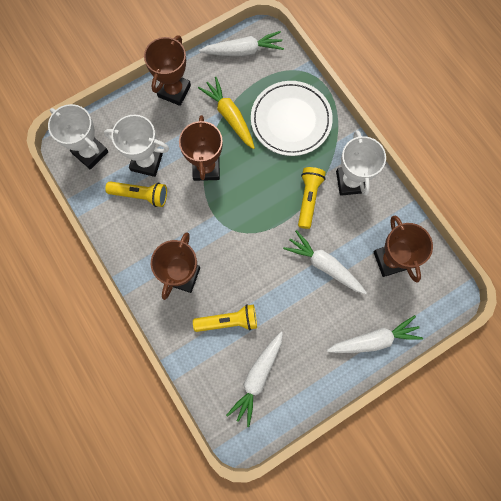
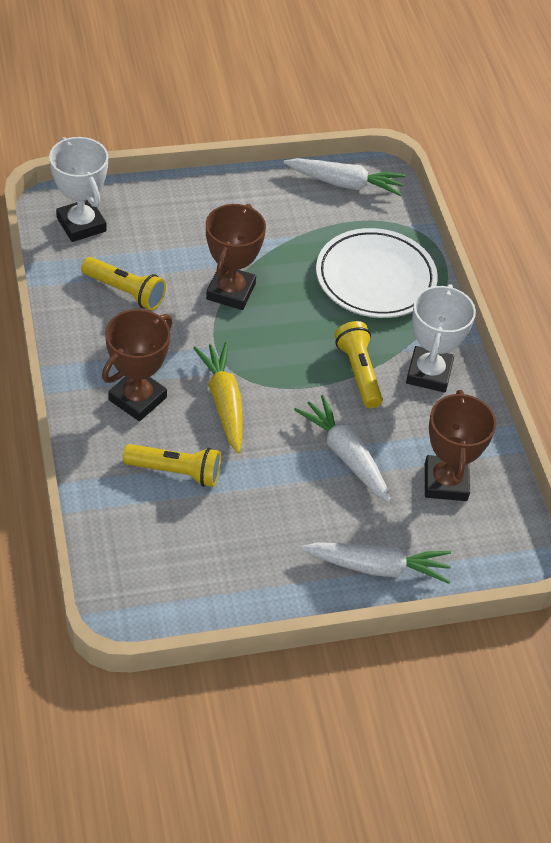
camera: 15 degrees right, 25 degrees down
(146, 162) = (152, 259): white trophy -> none
(174, 91) = (228, 196): brown trophy -> none
(230, 116) = (291, 247): yellow carrot -> yellow carrot (224, 403)
(257, 377) = (185, 551): white carrot -> none
(308, 199) = (359, 372): yellow flashlight -> yellow flashlight turned 45 degrees counterclockwise

